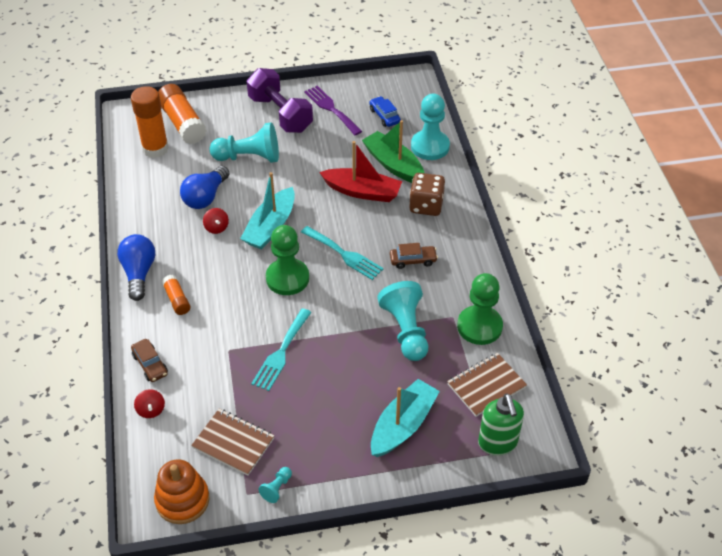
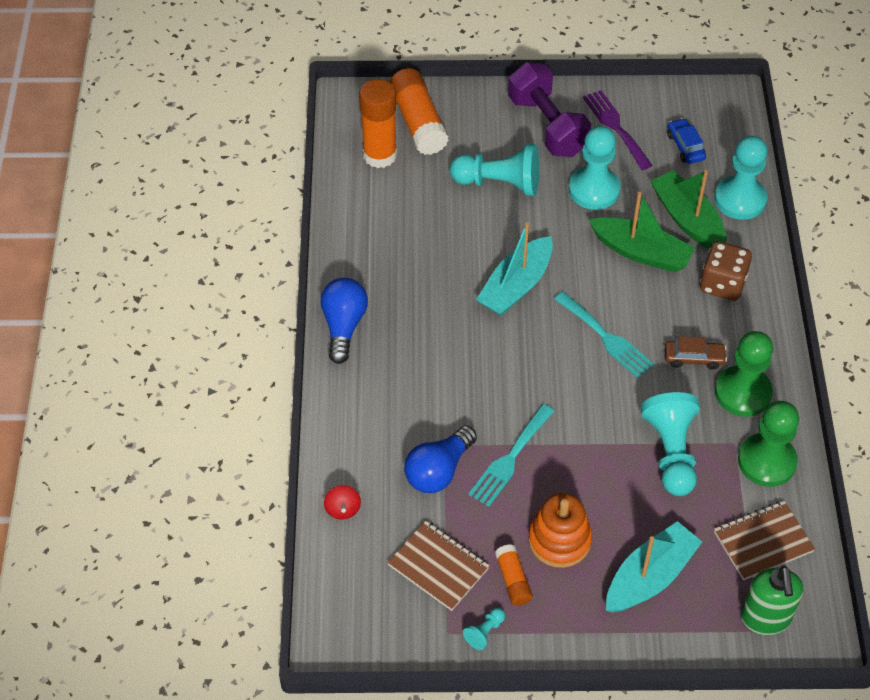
camera: 10 degrees right, 5 degrees up
(150, 364) = (347, 450): brown car -> none
(177, 300) = (387, 369): orange glue stick -> orange glue stick (513, 580)
(182, 500) = (370, 628): orange stacking toy -> orange stacking toy (559, 540)
(205, 197) = (437, 232): blue light bulb -> blue light bulb (438, 470)
(216, 227) = (447, 277): red spinning top -> none
(287, 278) = (529, 360): green pawn -> green pawn (743, 393)
(321, 153) = (594, 190): none -> turquoise pawn
(362, 191) = (641, 252): red boat -> green boat

